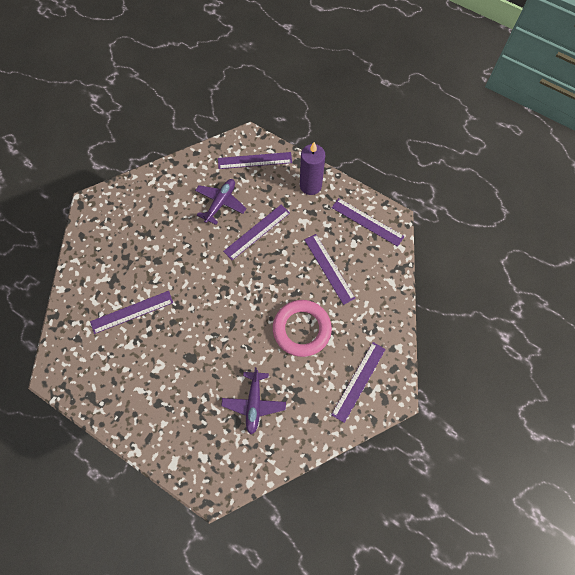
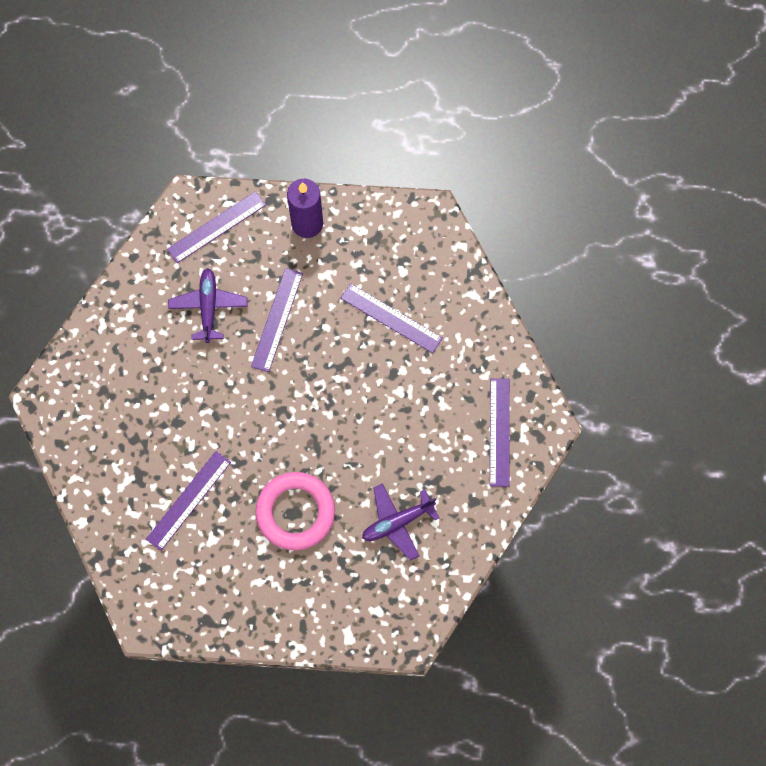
camera: 30 degrees left, 5 degrees up
(254, 403) = (397, 522): purple plane -> purple plane turned 90 degrees clockwise
(302, 329) = (401, 409): pink ring -> pink ring (295, 512)
(367, 222) = (403, 234): purple ruler -> none

